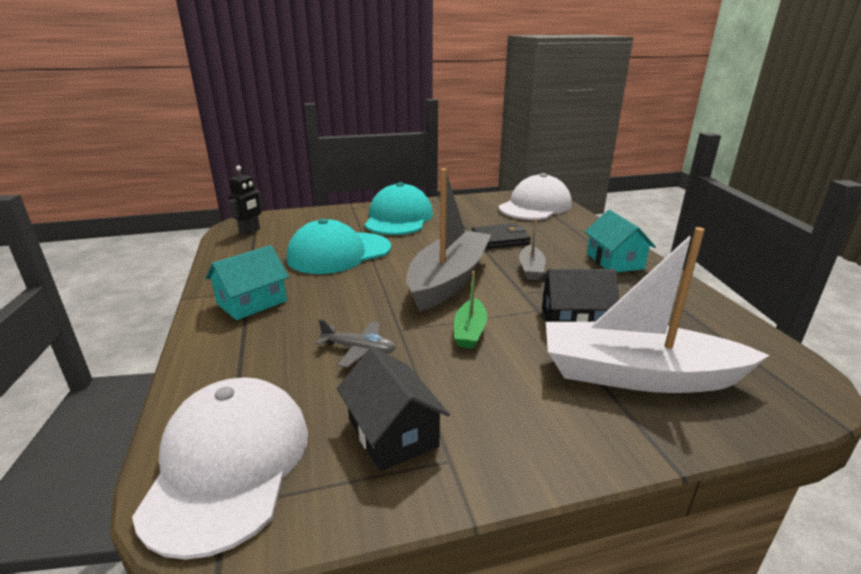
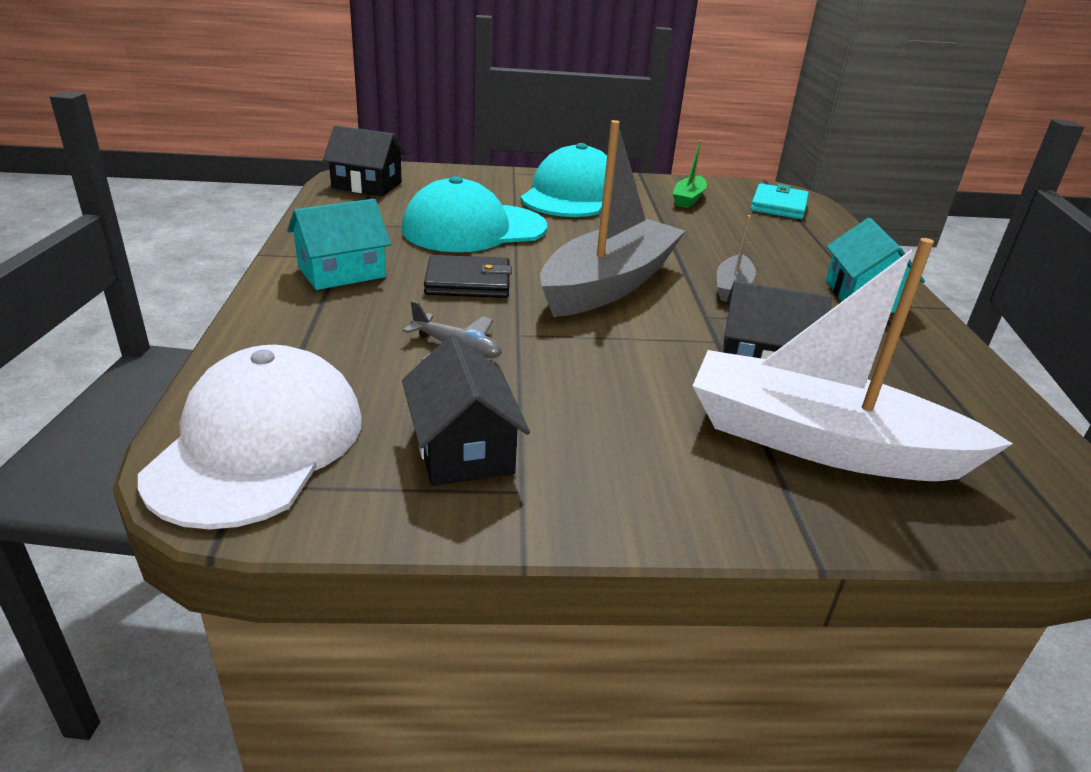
camera: 10 degrees right, 5 degrees up
(250, 231) = (367, 185): black robot -> black house
(470, 331) = (611, 352): green boat -> green boat (688, 199)
(500, 239) = (705, 243): black wallet -> black wallet (468, 282)
(535, 206) = (778, 206): white cap -> turquoise wallet

